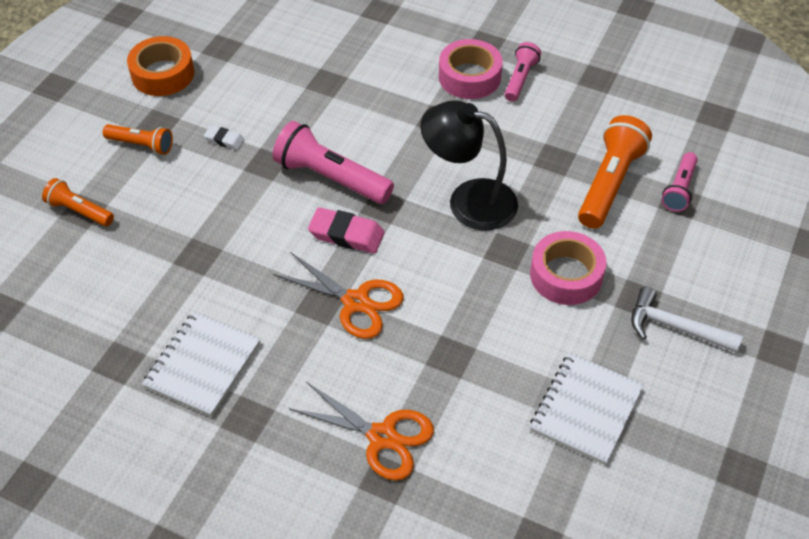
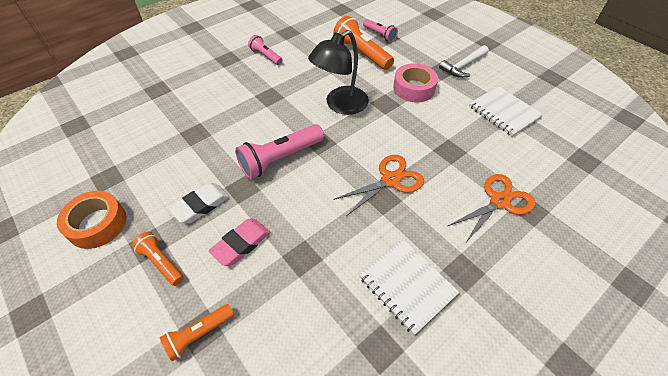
camera: 65 degrees left, 0 degrees up
(141, 145) = (161, 262): orange flashlight -> orange flashlight turned 90 degrees counterclockwise
(224, 140) = (201, 205): white eraser -> white eraser, size x1.77
(346, 234) = (333, 166): pink eraser -> pink eraser (241, 244)
(469, 77) = (247, 73): pink tape -> none

